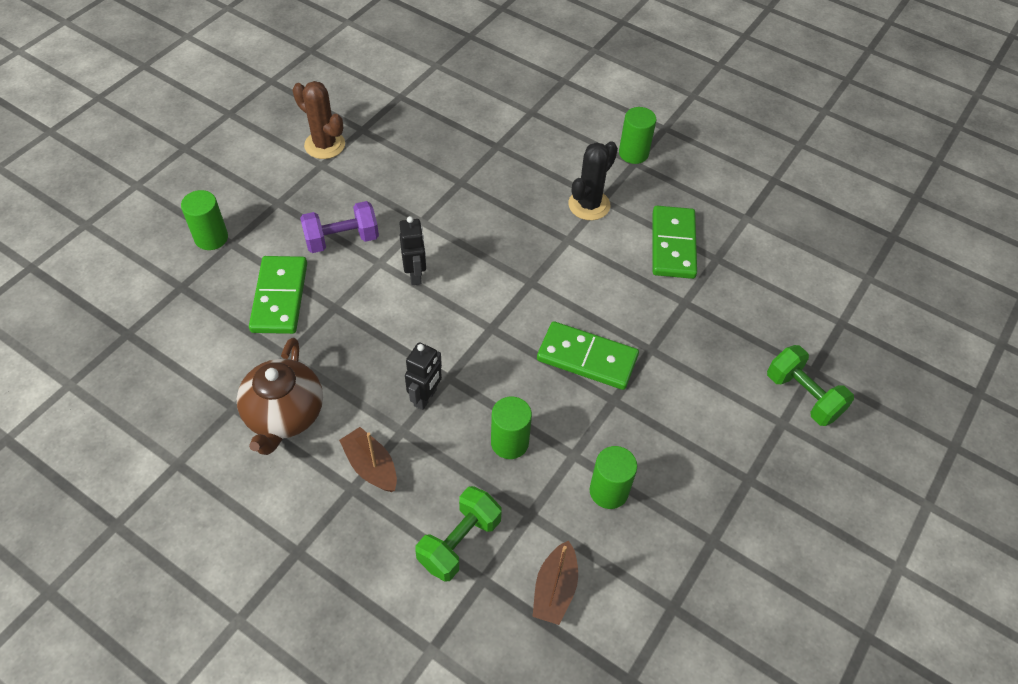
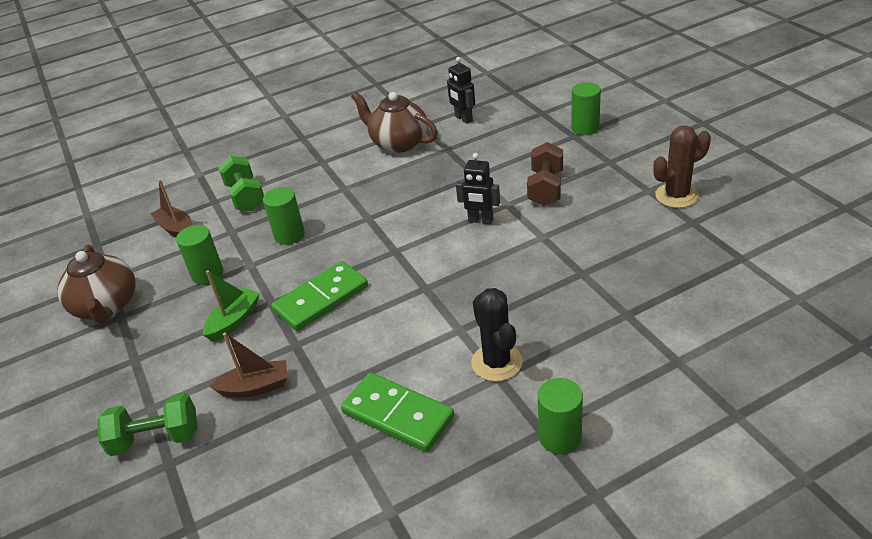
camera: 125 degrees right, 15 degrees down
(280, 297) = (503, 152): green domino -> none
(342, 239) = (546, 188): purple dumbbell -> brown dumbbell
(371, 466) = (330, 171): brown boat -> brown boat (255, 387)
(425, 397) = (360, 203): black robot -> black robot (463, 119)
(654, 419) = (234, 320): none -> green boat
(710, 568) = (107, 307): none -> brown teapot

